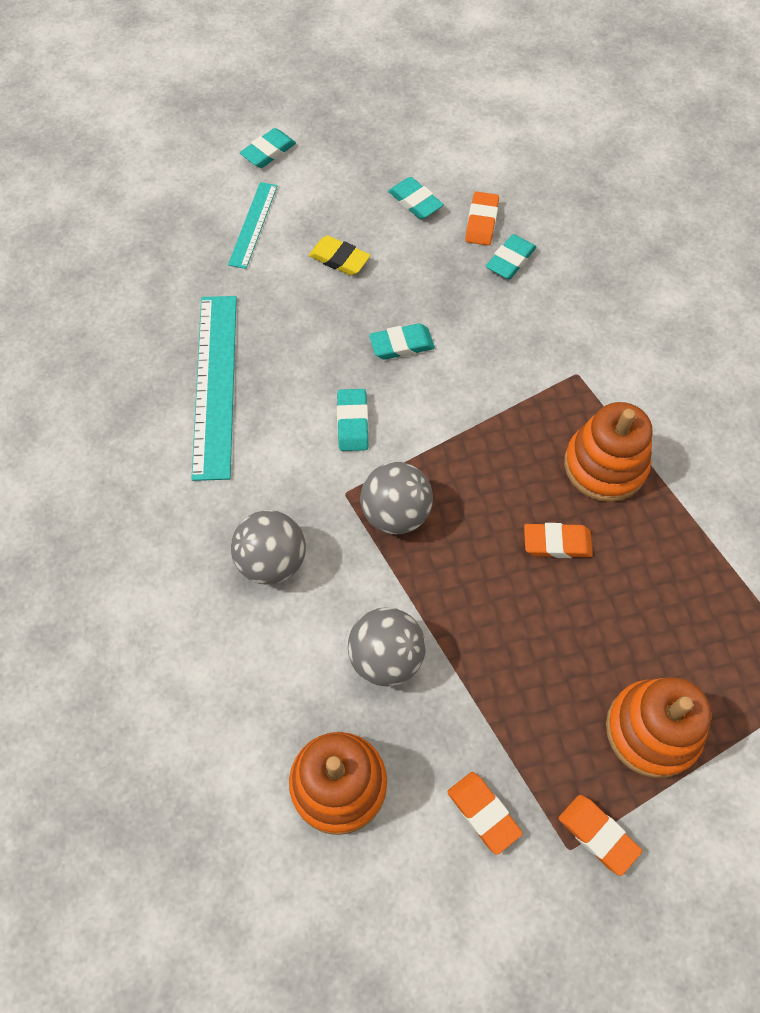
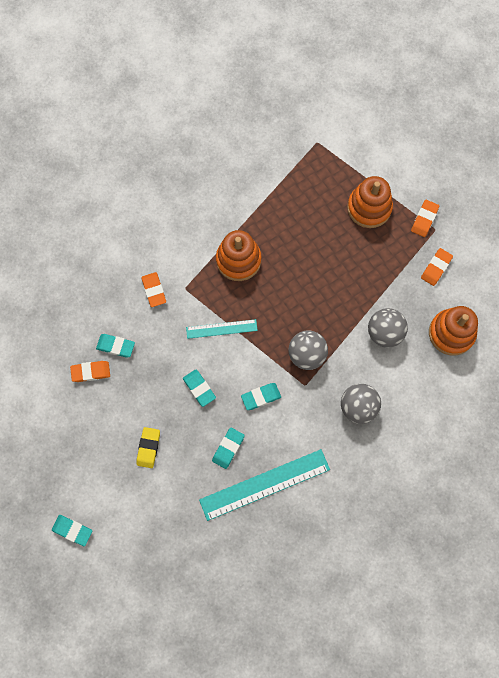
camera: 110 degrees left, 10 degrees up
(253, 224) = (138, 513): turquoise ruler -> turquoise ruler (221, 329)
(415, 202) = (87, 418): turquoise eraser -> turquoise eraser (228, 448)
(557, 543) = (292, 272): orange eraser -> orange eraser (154, 290)

